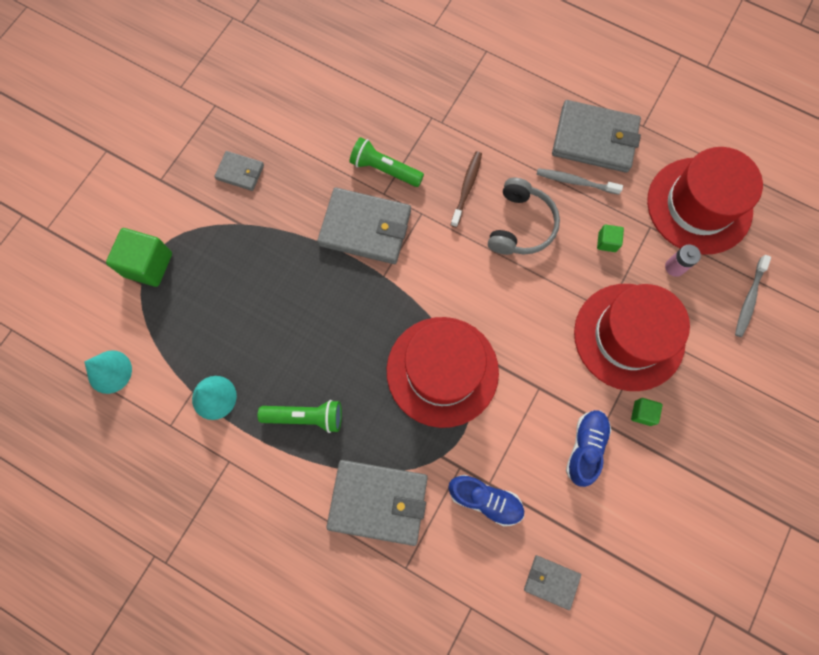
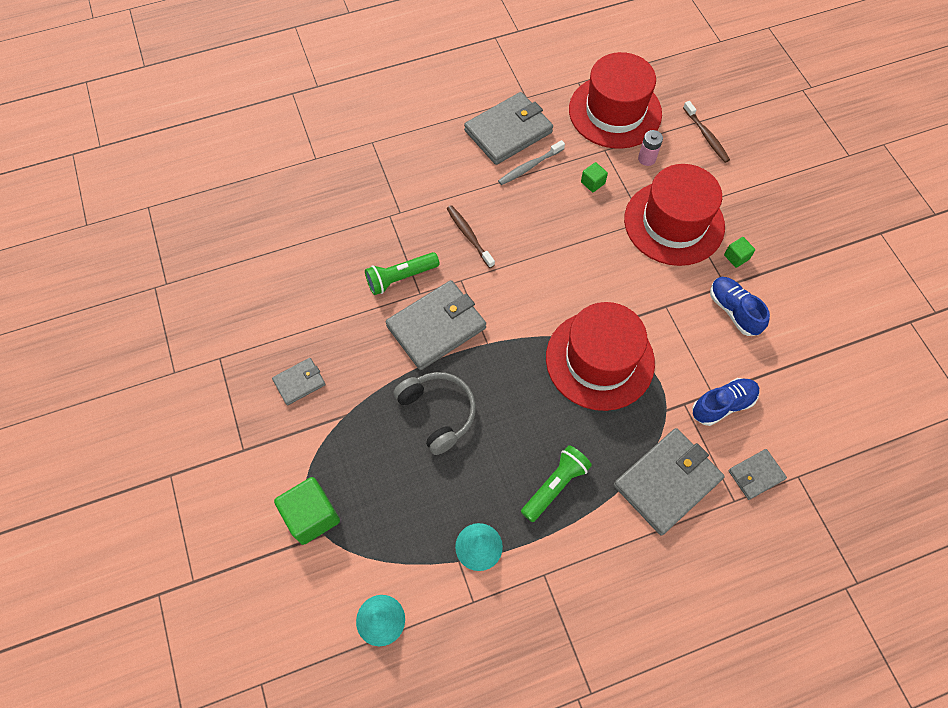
camera: 50 degrees left, 10 degrees down
(521, 225) = (531, 224): grey headphones -> grey headphones (438, 413)
(551, 581) = (816, 407): grey wallet -> grey wallet (756, 475)
(749, 299) = (706, 136): grey toothbrush -> brown toothbrush

